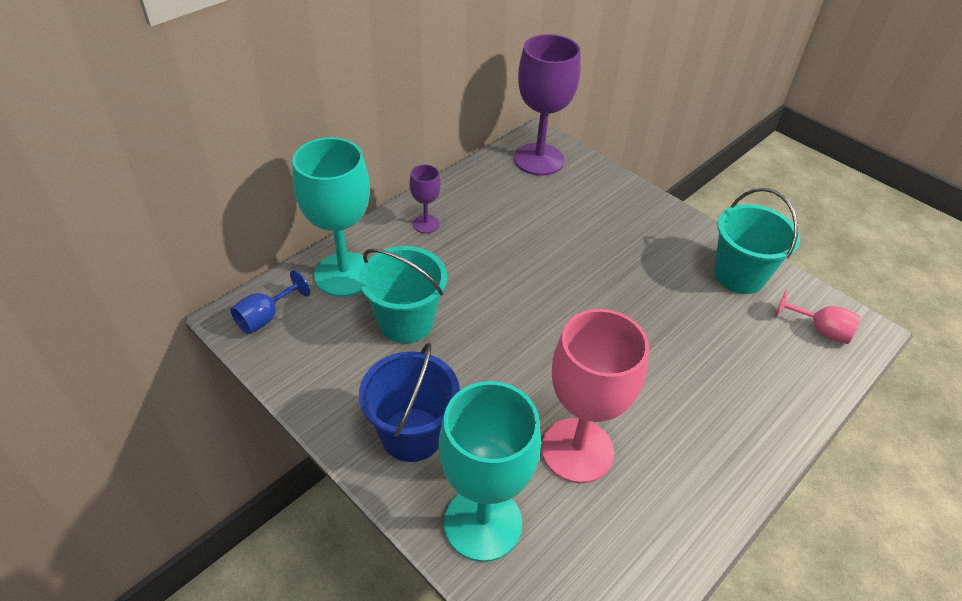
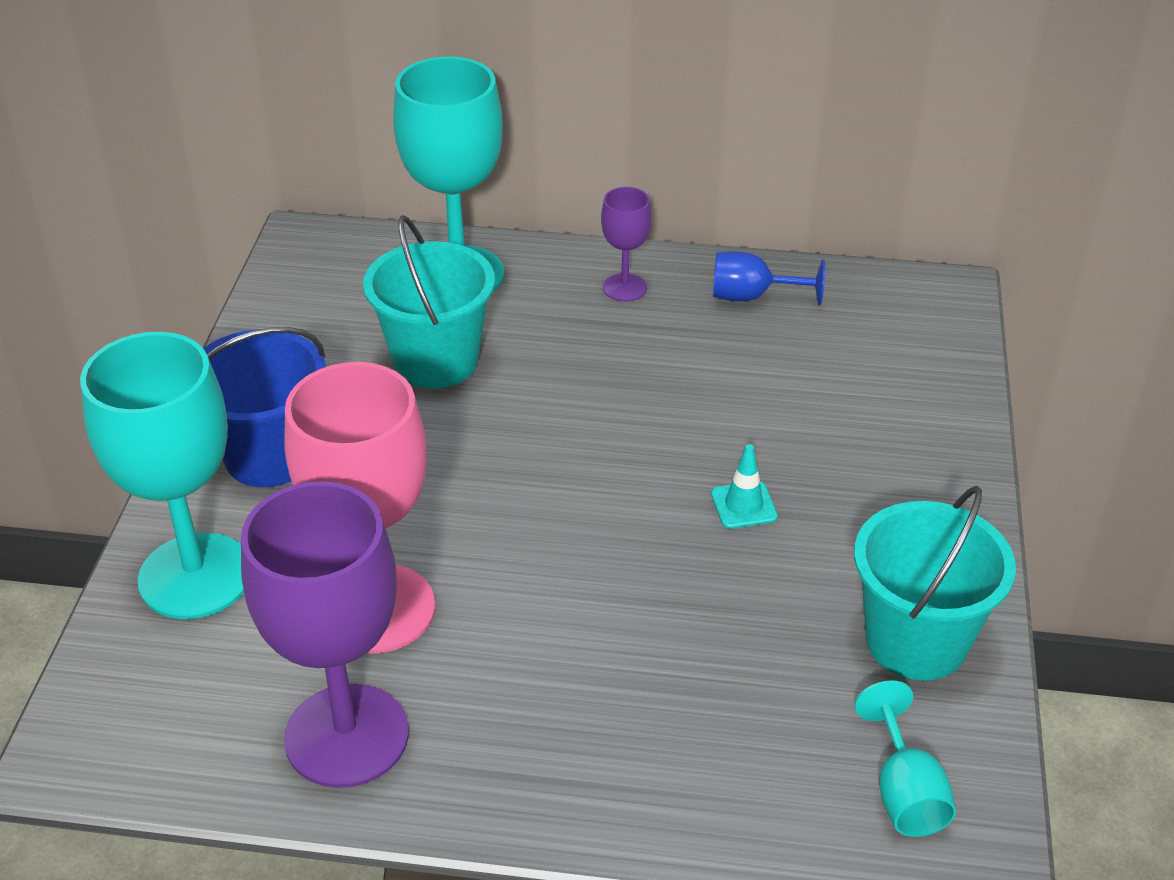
camera: 55 degrees right, 5 degrees down
(265, 317) = (329, 259): blue goblet -> blue goblet (752, 296)
(539, 159) = (897, 315): purple goblet -> purple goblet (346, 735)
(617, 276) = (743, 505): none -> turquoise traffic cone
(820, 330) = (904, 792): pink goblet -> turquoise goblet

